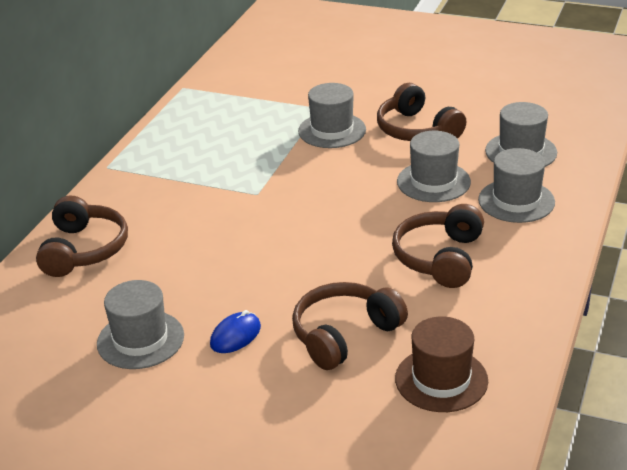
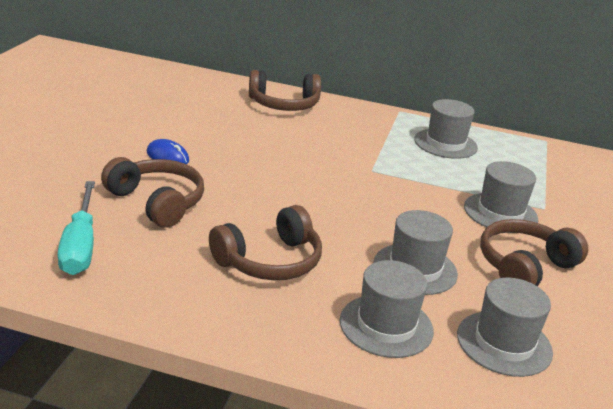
camera: 80 degrees right, 5 degrees down
(140, 340) = (171, 123): grey hat -> grey hat (445, 143)
(440, 258) = (269, 261): brown headphones -> brown headphones turned 135 degrees clockwise
(441, 379) = (80, 246): brown hat -> turquoise screwdriver

